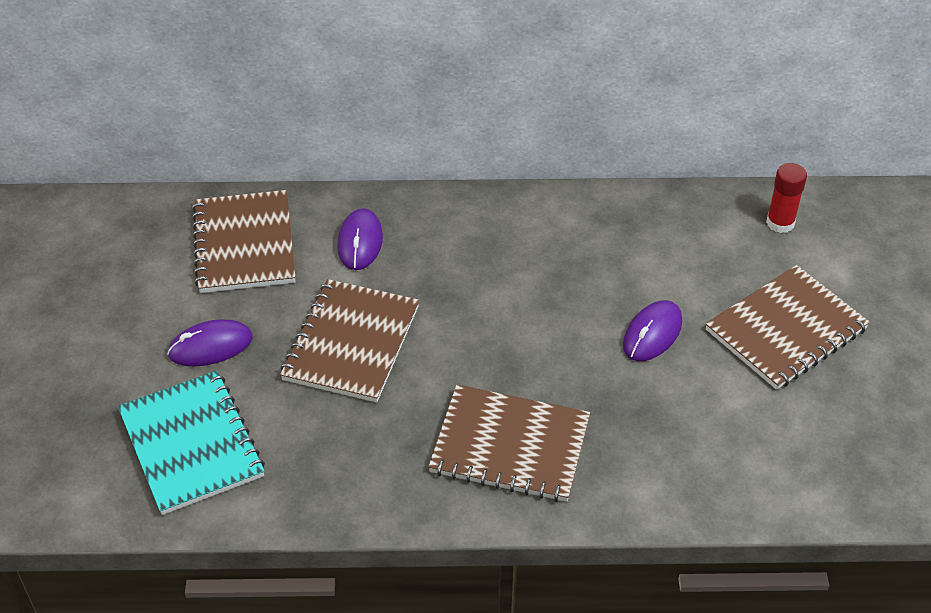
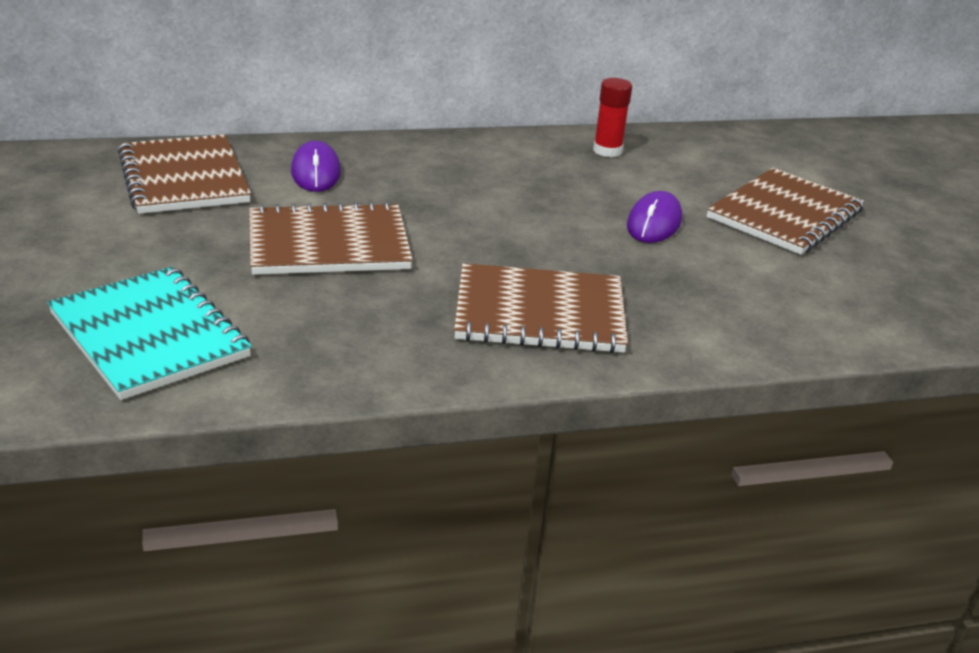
camera: 15 degrees left, 15 degrees down
(211, 346) = (159, 254): purple mouse -> none
(351, 343) = (328, 244): brown notebook -> brown notebook turned 75 degrees clockwise
(780, 223) = (738, 147): red glue stick -> red glue stick (607, 151)

